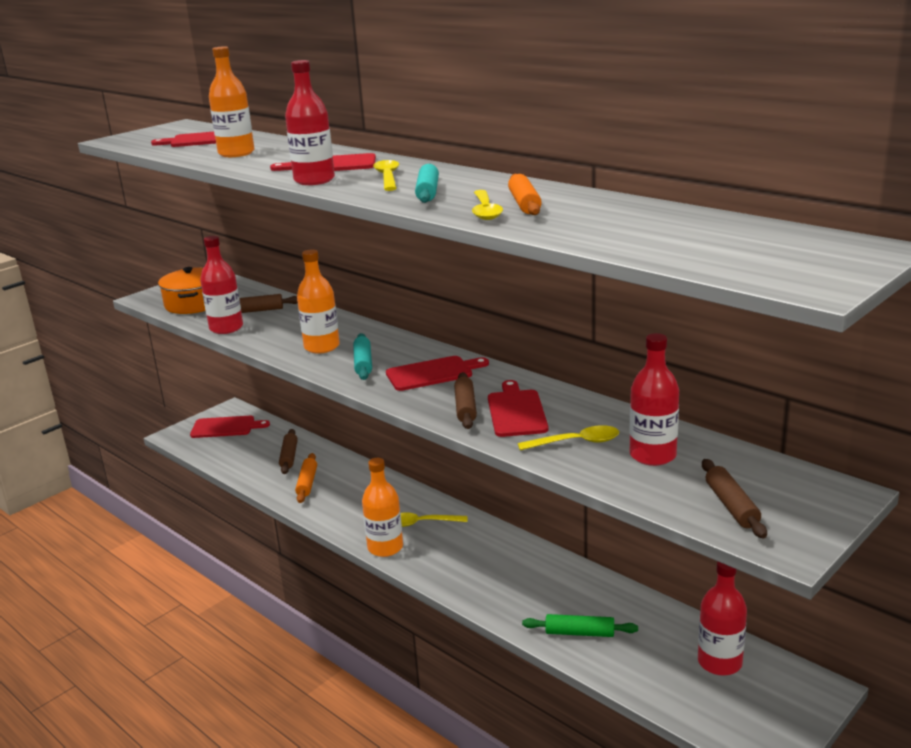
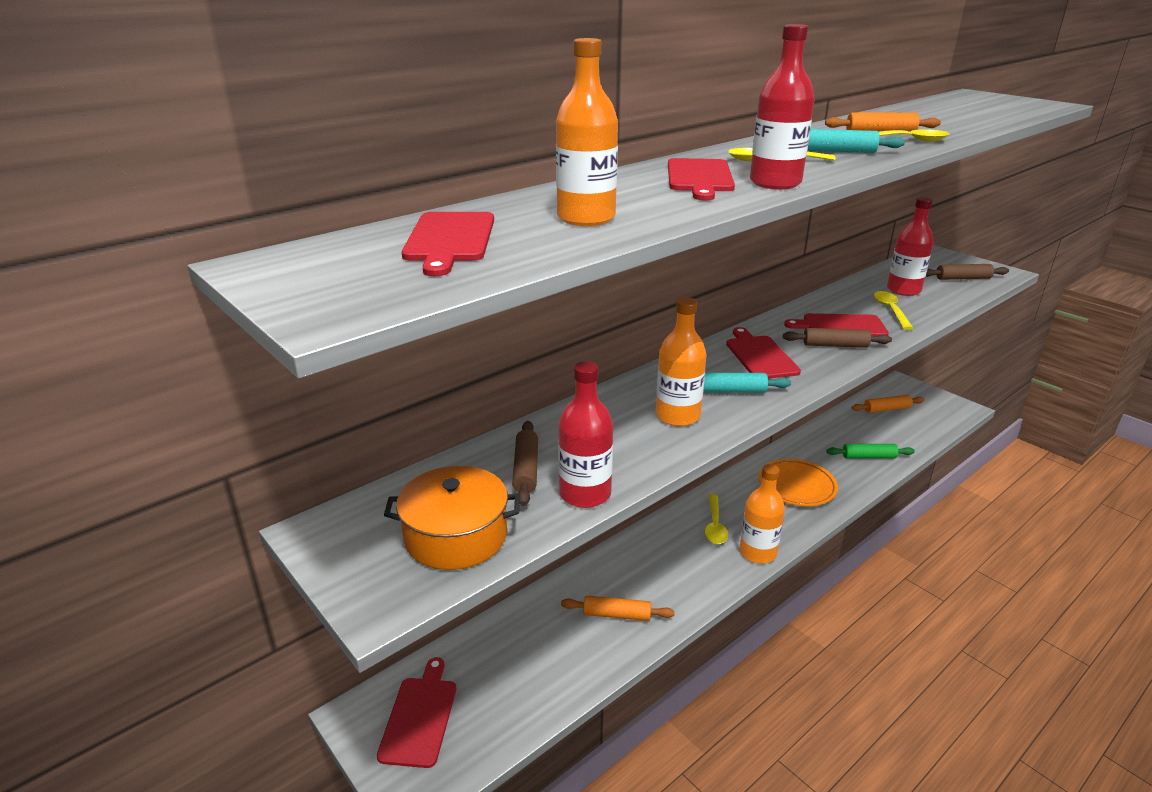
camera: 85 degrees left, 5 degrees up
(289, 456) = (543, 634): brown rolling pin -> none
(499, 573) = (797, 486): none -> orange plate
(579, 633) = (868, 457): green rolling pin -> green rolling pin turned 75 degrees clockwise
(719, 662) = (887, 409): red bottle -> orange rolling pin

